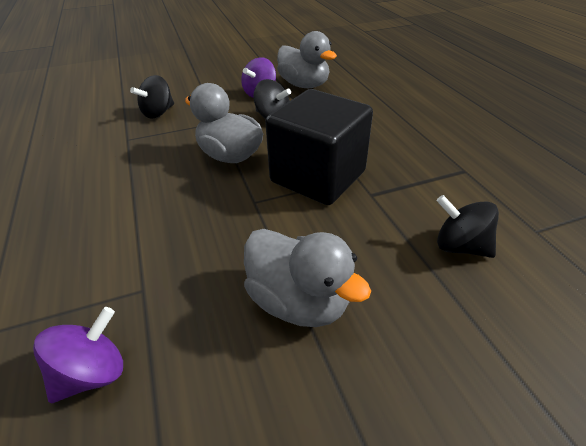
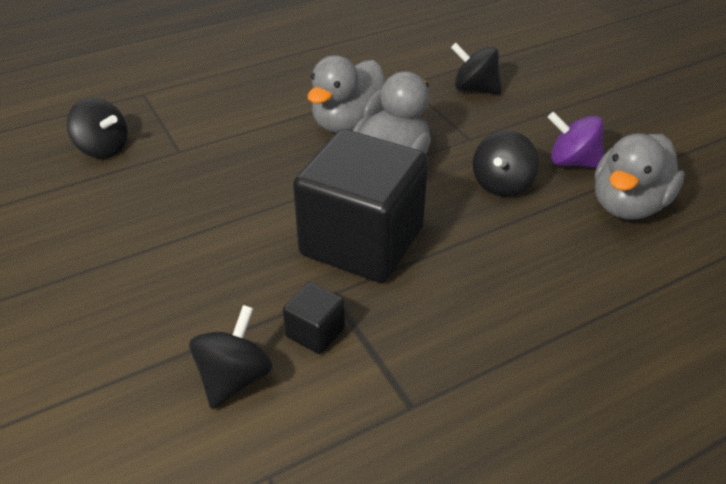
camera: 80 degrees right, 0 degrees up
(93, 373) = (103, 149): purple spinning top -> black spinning top
(298, 301) = (158, 244): grey duck -> grey duck (348, 123)
(409, 204) = (315, 332): none -> black cube

